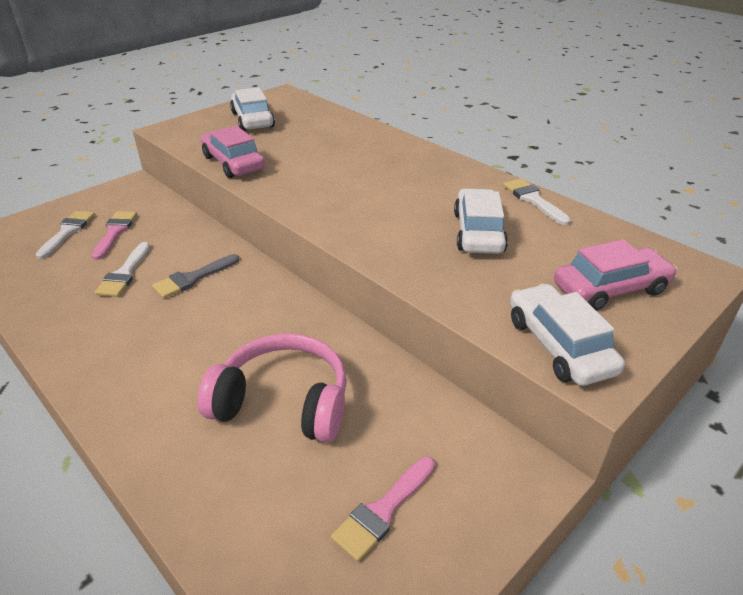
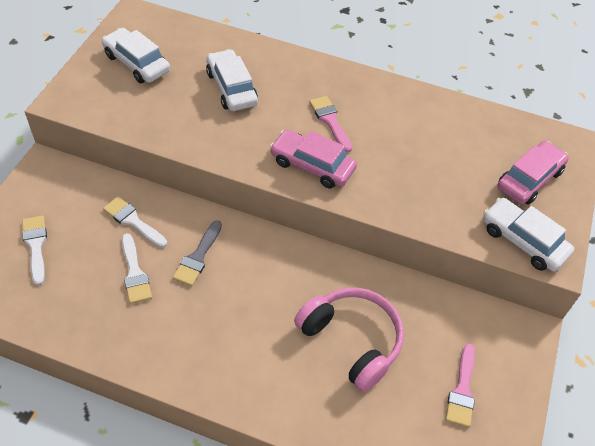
camera: 30 degrees left, 15 degrees up
(115, 232) = (83, 230): pink brush -> pink brush (330, 121)
(233, 163) = (168, 130): pink car -> pink car (312, 165)
(283, 402) = (351, 341): pink headphones -> pink headphones turned 60 degrees clockwise
(478, 232) = (418, 152): white car -> white car (231, 88)
(533, 200) = (437, 103): white brush -> white brush (133, 221)

